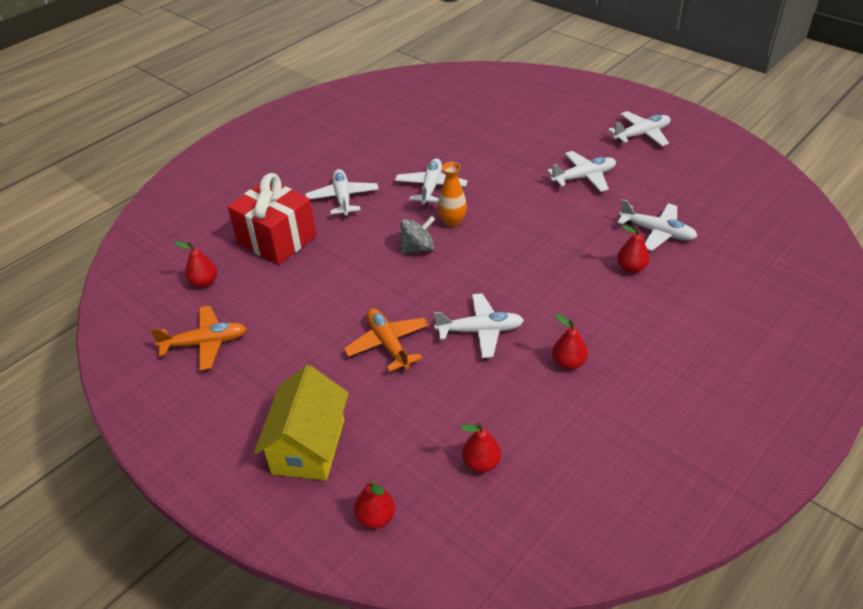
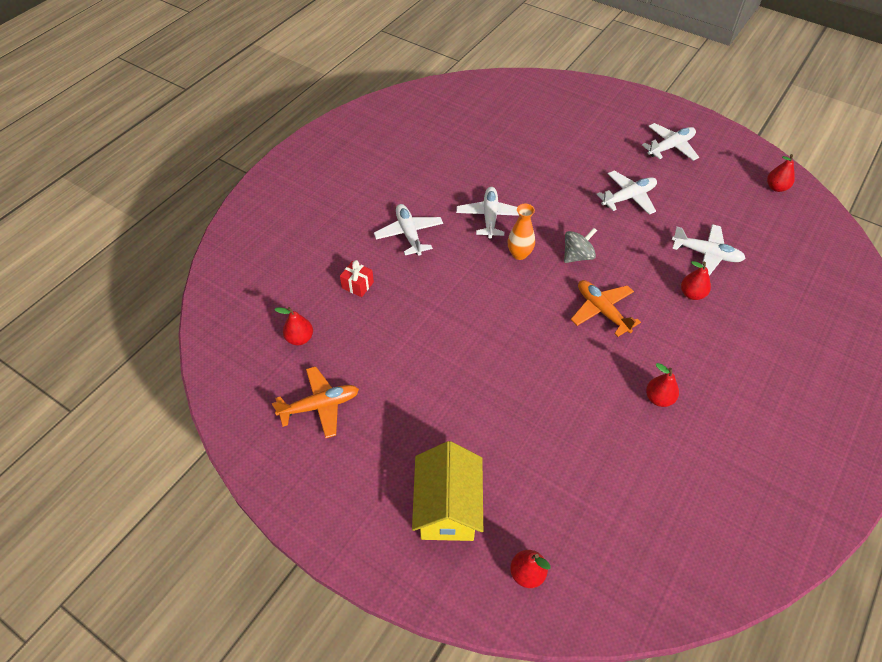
camera: 10 degrees left, 10 degrees up
(277, 239) = (357, 285): red gift -> red gift, size x0.43
(388, 344) = (493, 392): orange plane -> orange plane (602, 311)
(417, 248) = (494, 286): grey spinning top -> grey spinning top (577, 256)
(480, 331) = (573, 371): white plane -> none
(481, 463) = (606, 508): red pear -> red pear (776, 187)

